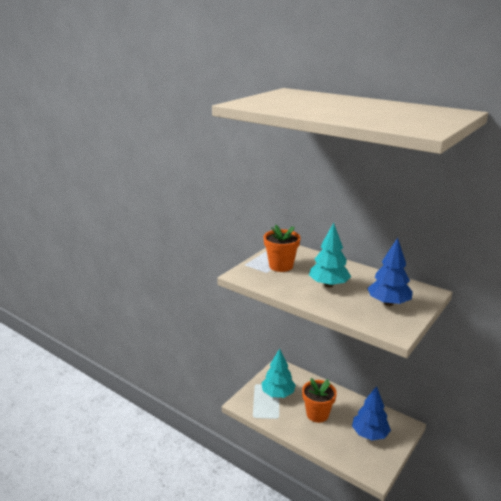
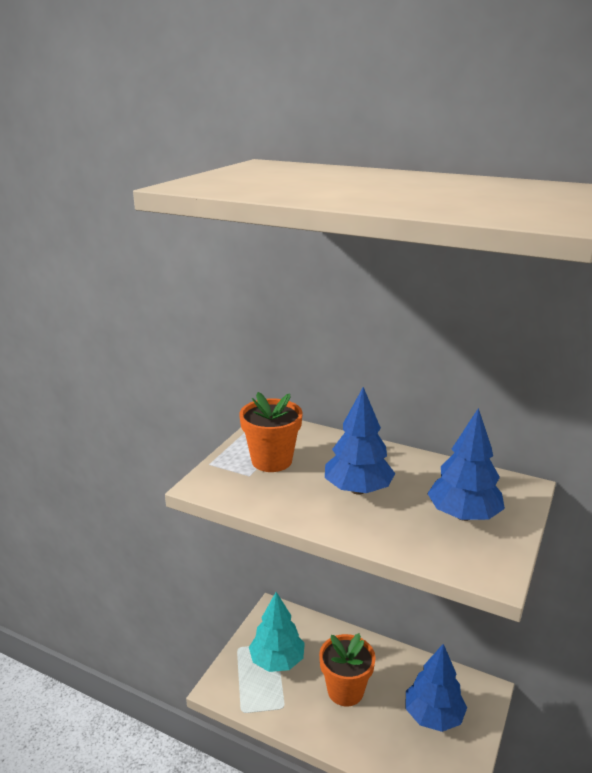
camera: 10 degrees left, 0 degrees up
(328, 285) = (358, 489): turquoise tree -> blue tree

